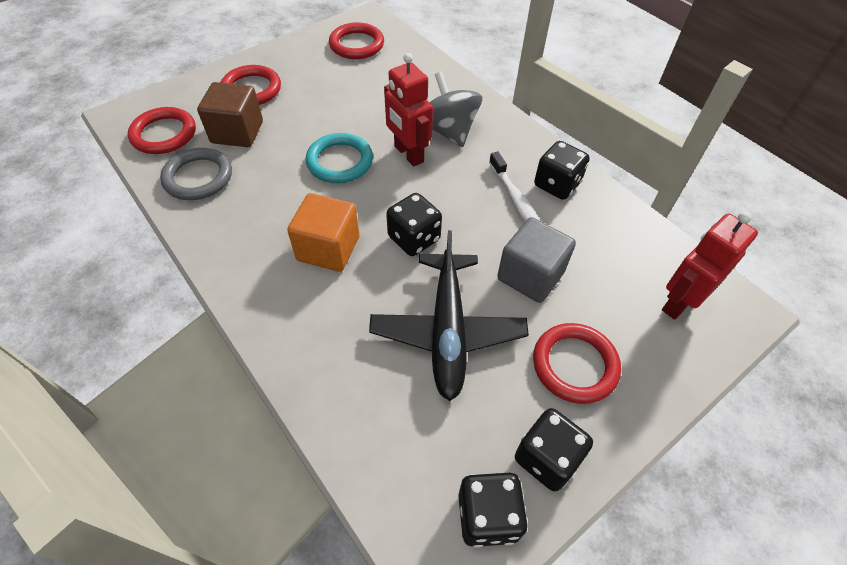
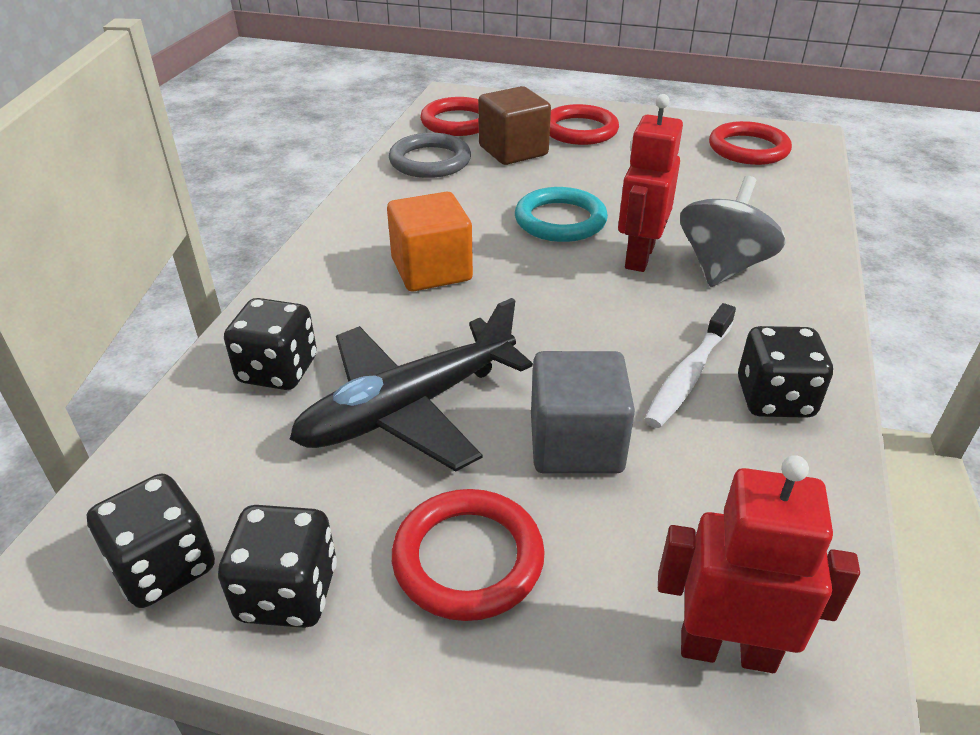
camera: 55 degrees right, 15 degrees down
(414, 238) = (516, 319): black dice -> black dice (278, 370)

